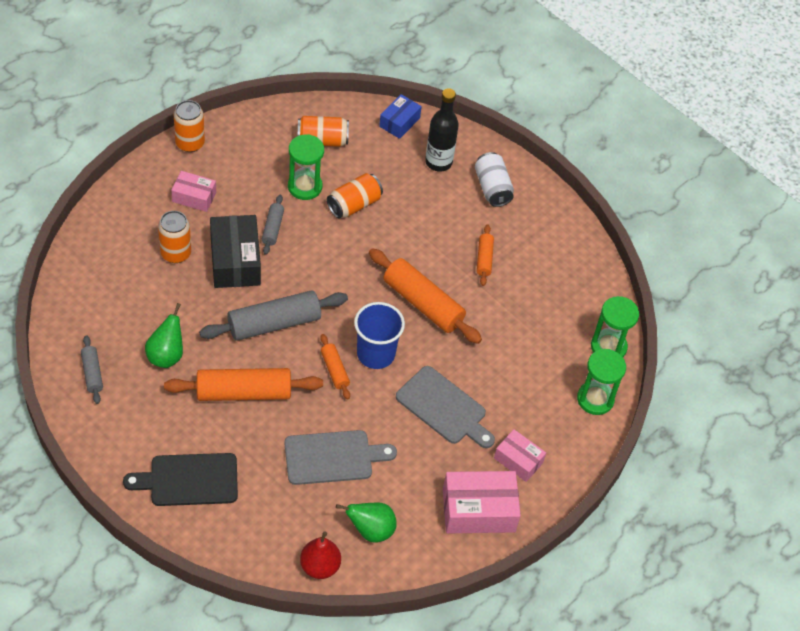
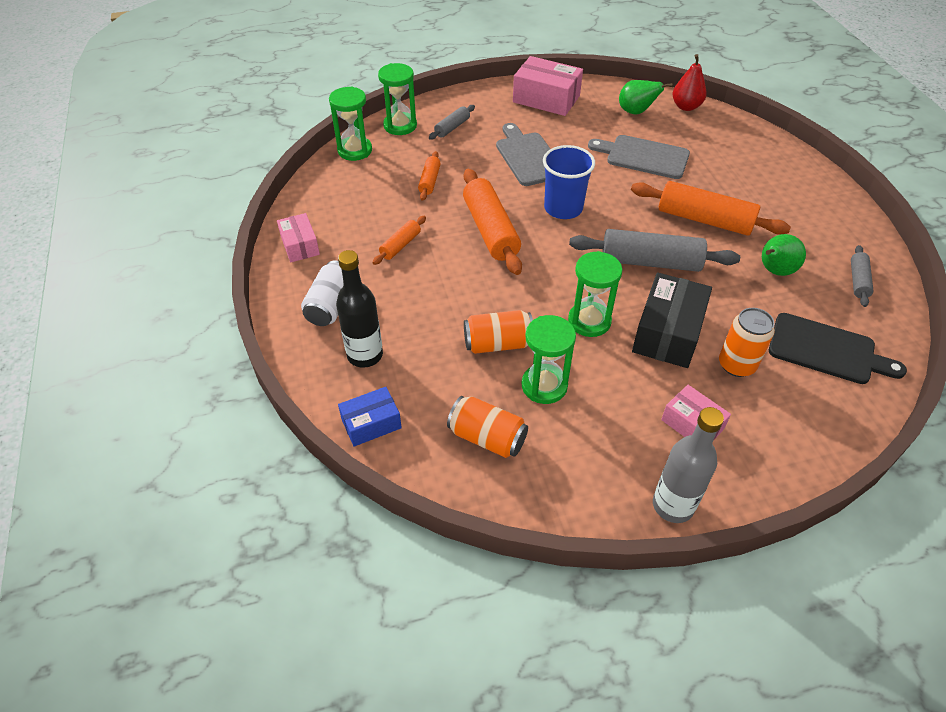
camera: 145 degrees left, 5 degrees down
(189, 480) = (776, 179): black cutting board -> black cutting board (826, 350)
(190, 143) = (673, 505): orange can -> grey bottle
(272, 228) = (608, 352): grey rolling pin -> grey rolling pin (452, 127)
(298, 248) = (589, 321): none -> green hourglass
(334, 370) = (609, 209): orange rolling pin -> orange rolling pin (429, 181)
(518, 460) = (493, 113): pink box -> pink box (300, 245)

